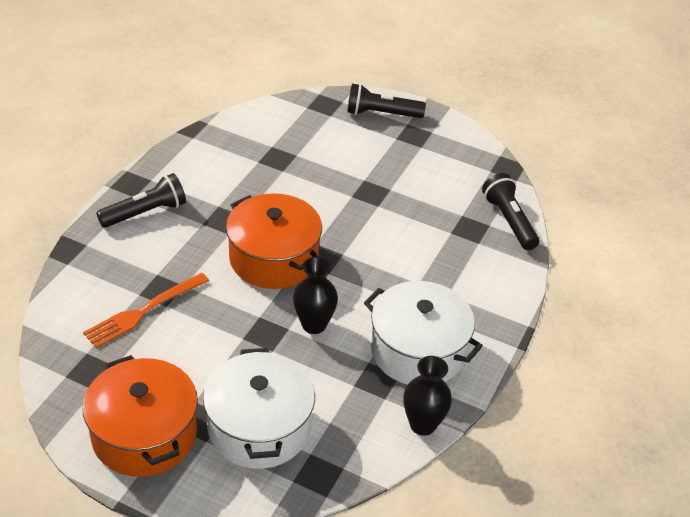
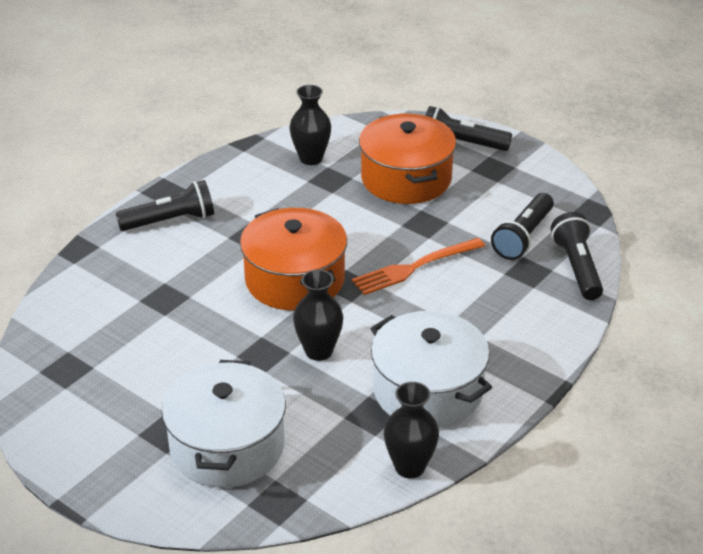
camera: 15 degrees right, 5 degrees down
(142, 312) = (138, 318): orange fork -> orange fork (413, 268)
(144, 434) = (103, 438): orange pot -> orange pot (406, 179)
(255, 140) = (311, 158): none -> black vase
(457, 197) = (523, 237): none -> black flashlight

